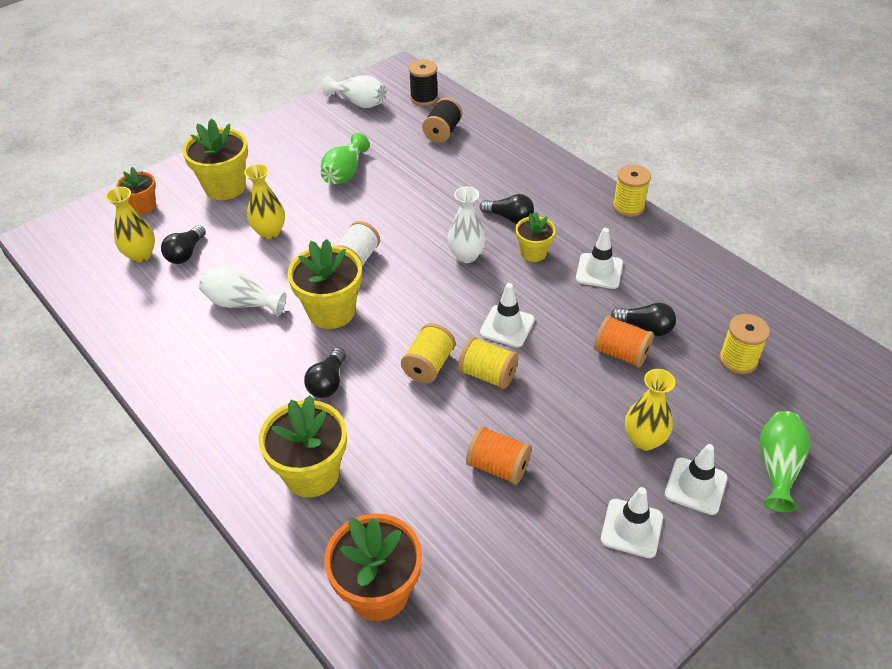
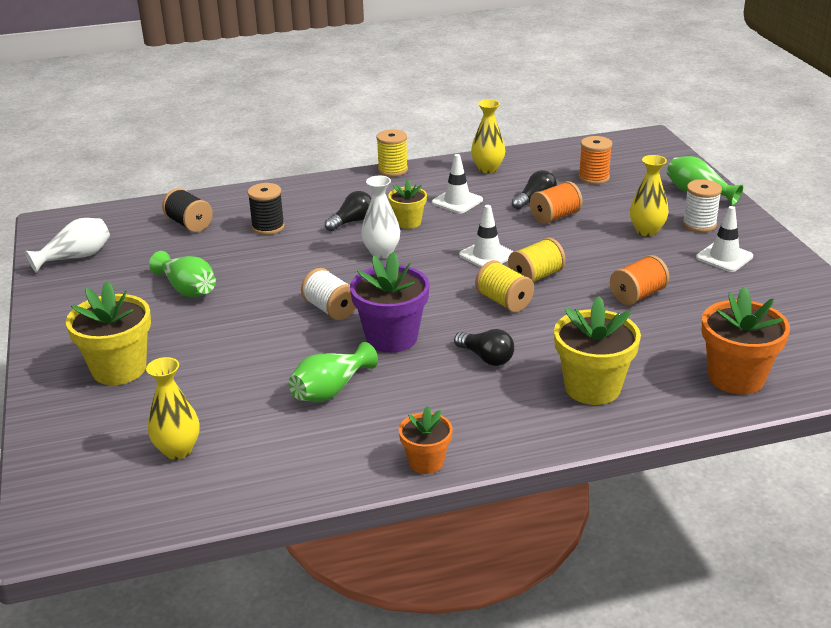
camera: 65 degrees left, 15 degrees down
(143, 206) = (84, 436): orange flower pot -> orange flower pot (426, 462)
(186, 253) = (210, 415): black light bulb -> none
(241, 303) = (330, 390): white vase -> green vase
(269, 232) = (233, 352): yellow vase -> yellow vase (488, 169)
(331, 311) = (391, 338): yellow flower pot -> purple flower pot
(424, 98) = (120, 221): black spool -> black spool (268, 227)
(695, 486) = (699, 224): white traffic cone -> white spool
(738, 360) = (594, 178): yellow spool -> orange spool

